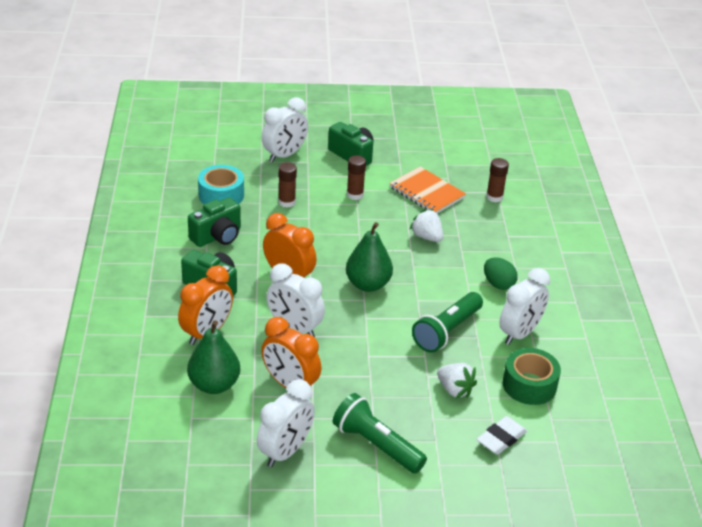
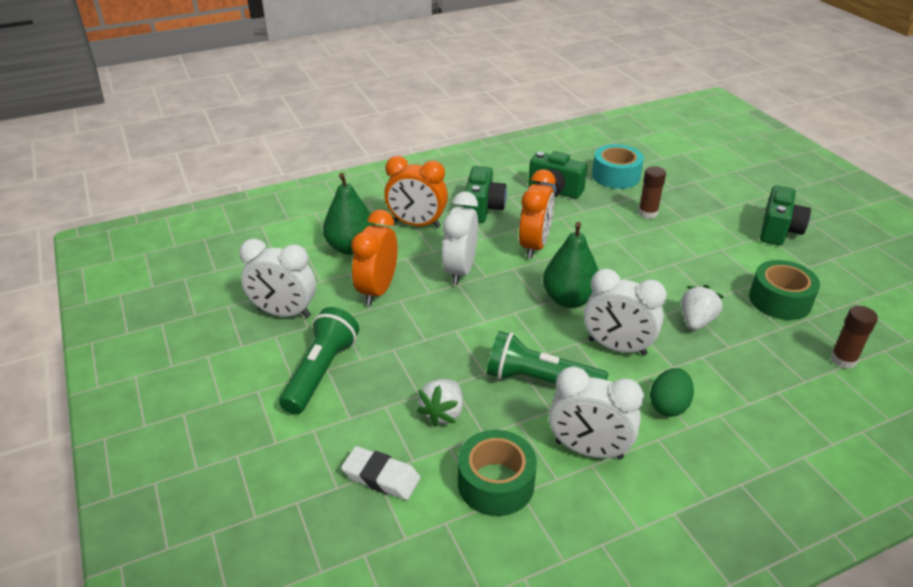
camera: 70 degrees right, 0 degrees up
(284, 155) = (721, 191): white clock -> white clock (617, 347)
(355, 195) = (711, 250): brown glue stick -> none
(427, 192) = (780, 300): orange notebook -> green tape

